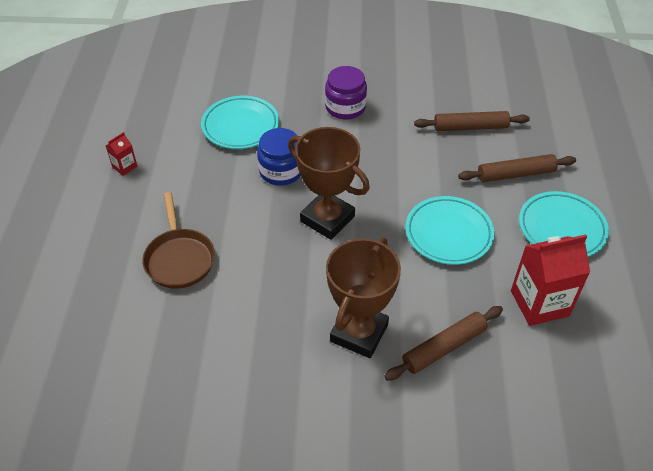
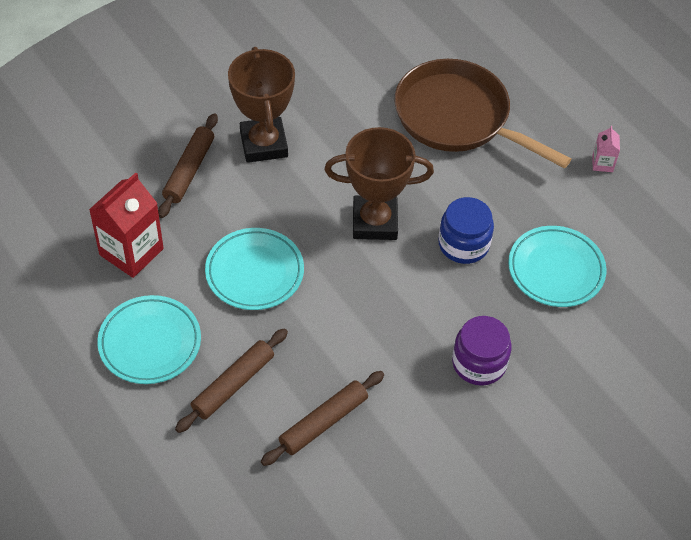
camera: 140 degrees right, 5 degrees up
(124, 167) = (602, 163): red carton -> pink carton
(179, 258) = (458, 118): brown pan -> brown pan, size x1.63

